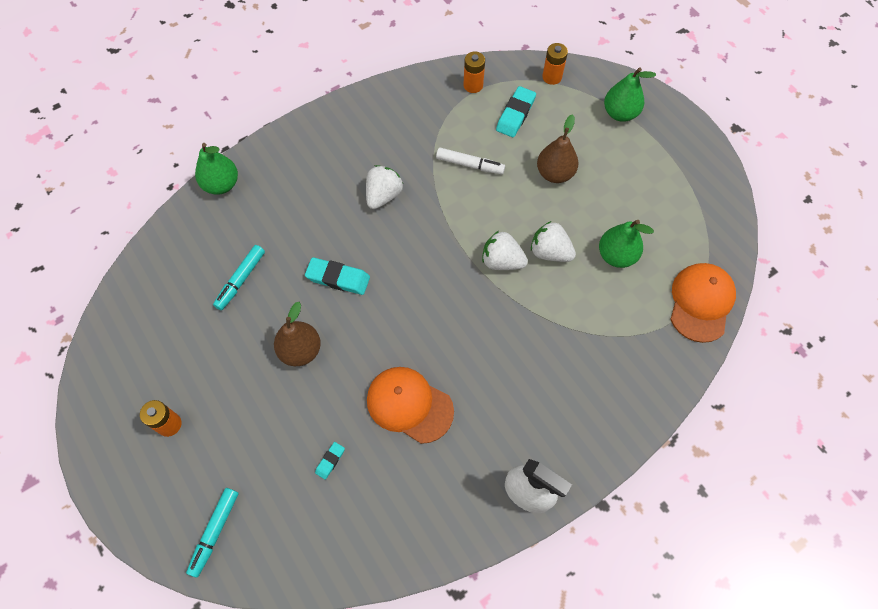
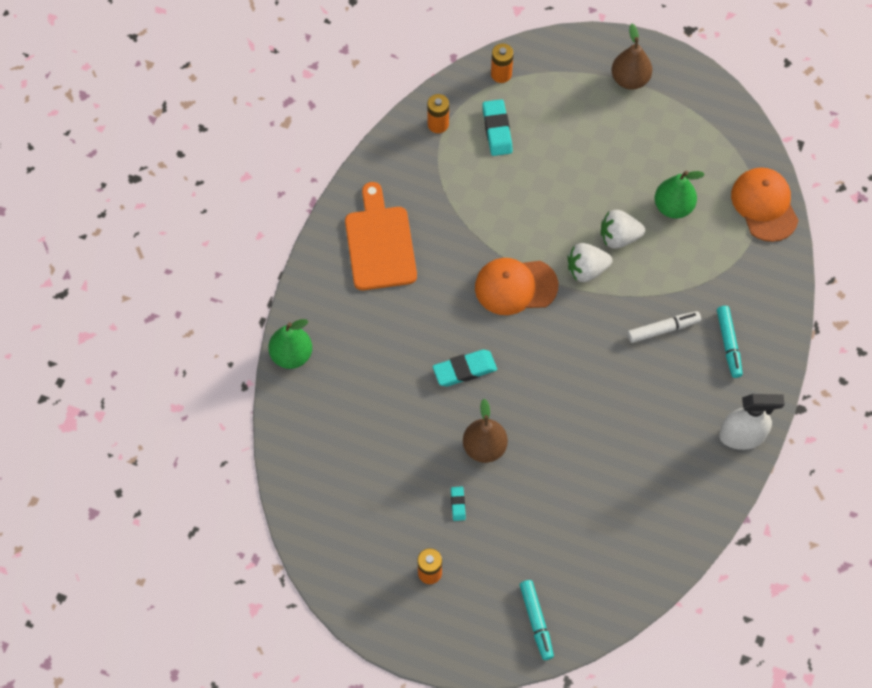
camera: 35 degrees left, 0 degrees up
(241, 280) = (384, 424): turquoise marker -> turquoise marker (728, 344)
(330, 461) = (579, 513): turquoise eraser -> turquoise eraser (458, 504)
(356, 144) = (379, 243): none -> orange cutting board
(383, 195) = (443, 275): white strawberry -> none
(409, 405) = (604, 431): orange cap -> orange cap (515, 286)
(470, 165) = (494, 201): white marker -> white marker (663, 329)
(555, 173) = (571, 165): brown pear -> brown pear (630, 79)
(620, 113) = (585, 75): green pear -> none

